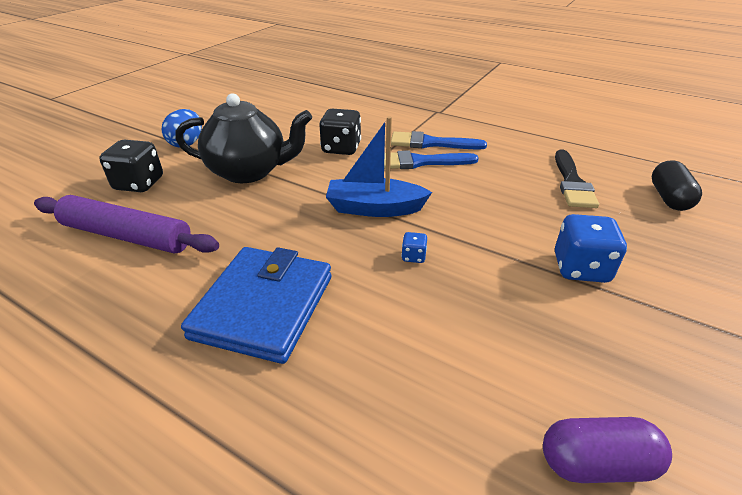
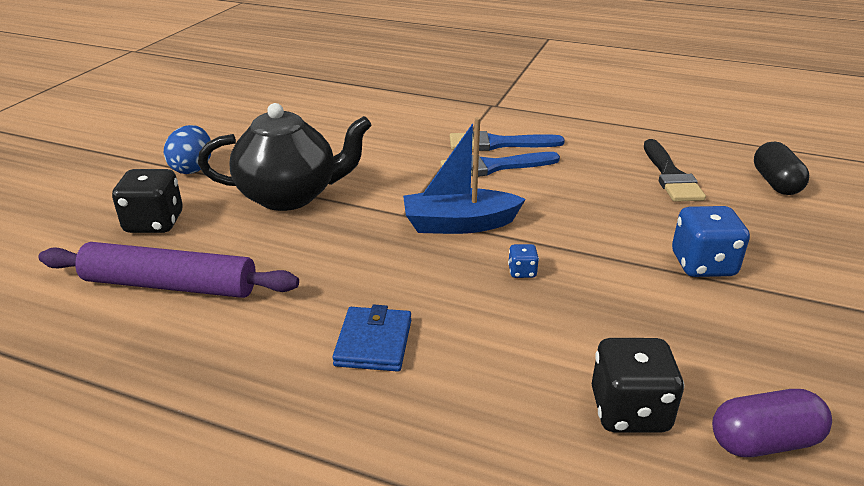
camera: 10 degrees left, 5 degrees down
(264, 306) = (373, 342): blue wallet -> blue wallet, size x0.56
(341, 148) = (393, 159): black dice -> black dice (629, 411)

